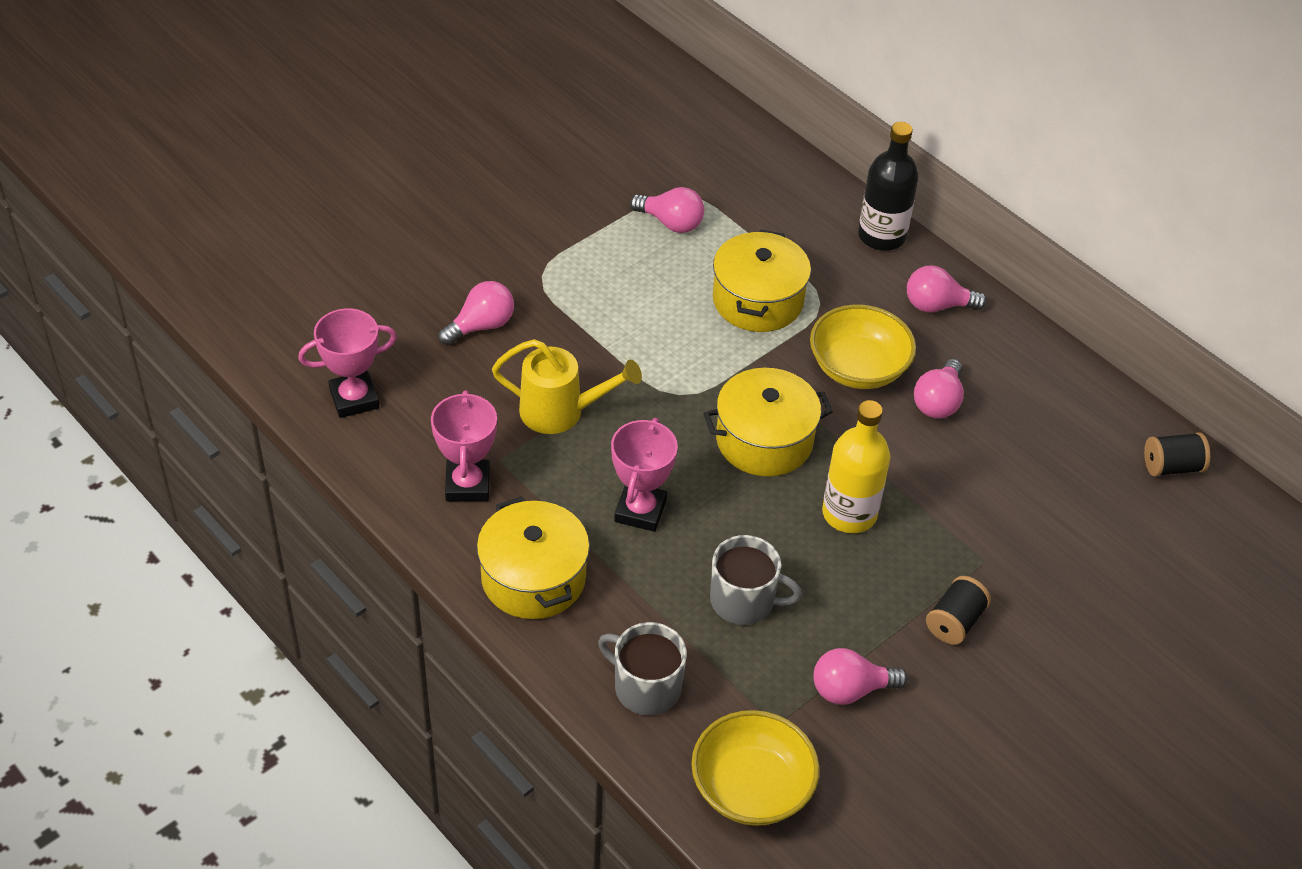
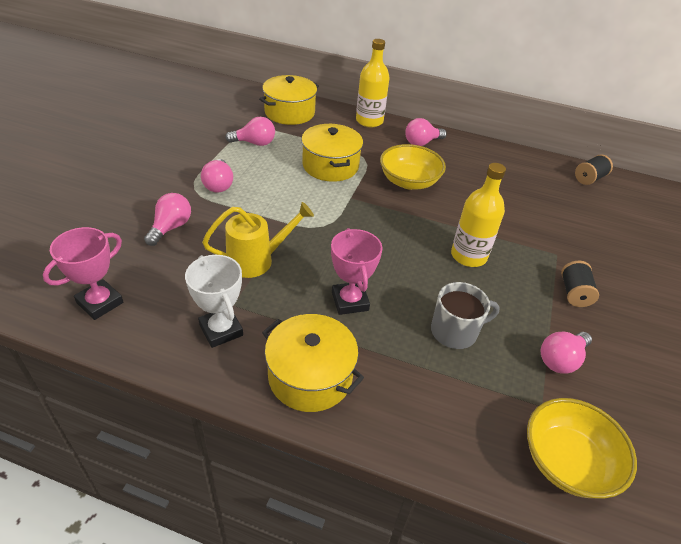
camera: 30 degrees left, 5 degrees down
(467, 485) = (221, 330): pink trophy -> white trophy
(646, 687) = (443, 421): grey mug -> none
(764, 440) = (390, 234): yellow pot -> yellow pot (289, 112)
(881, 236) = (369, 121): black bottle -> yellow bottle
(938, 402) = (461, 185): pink light bulb -> pink light bulb (219, 185)

